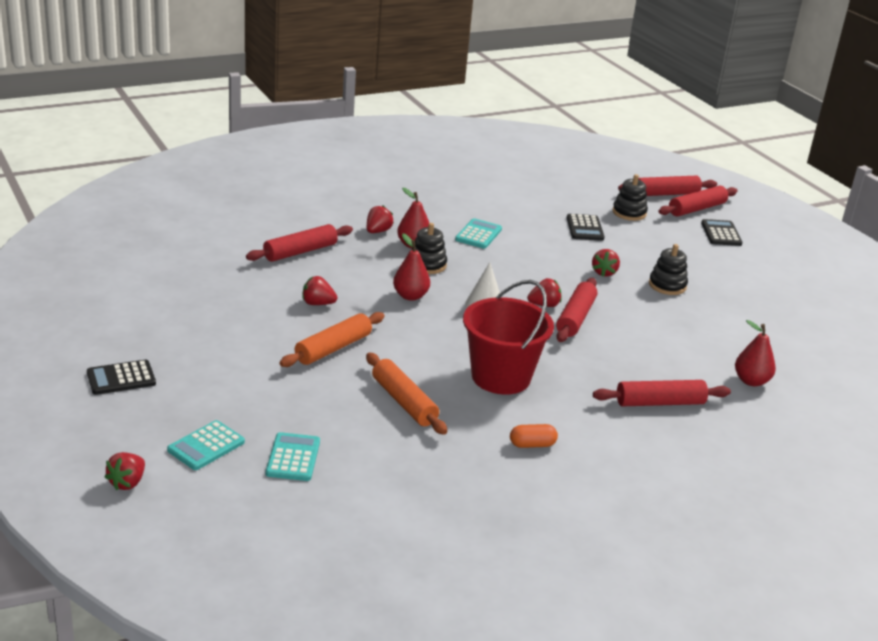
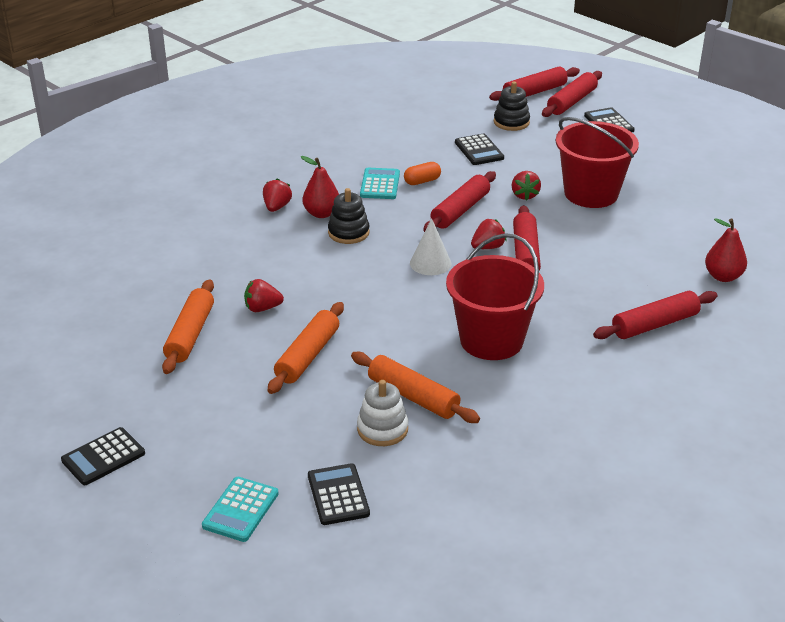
camera: 15 degrees left, 5 degrees up
(127, 483) = (181, 579): red strawberry -> none
(246, 308) = (190, 334): none -> orange rolling pin
(293, 457) = (338, 495): turquoise calculator -> black calculator
(300, 252) = (210, 252): red rolling pin -> red rolling pin (460, 210)
(362, 419) = (382, 429): none -> white stacking toy
(410, 296) = (352, 273): red pear -> none
(532, 445) = (563, 407): orange capsule -> orange capsule (422, 181)
(667, 285) = (591, 193): black stacking toy -> red bucket

